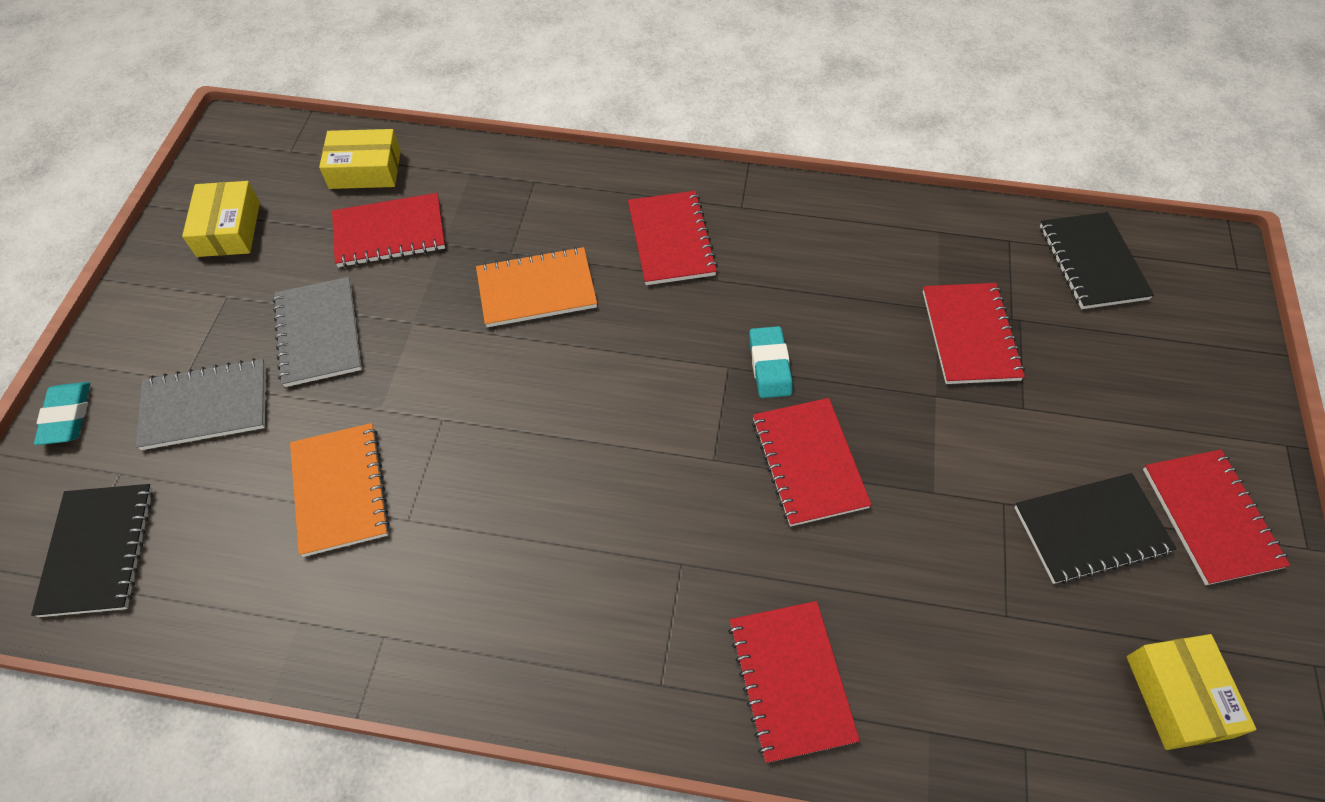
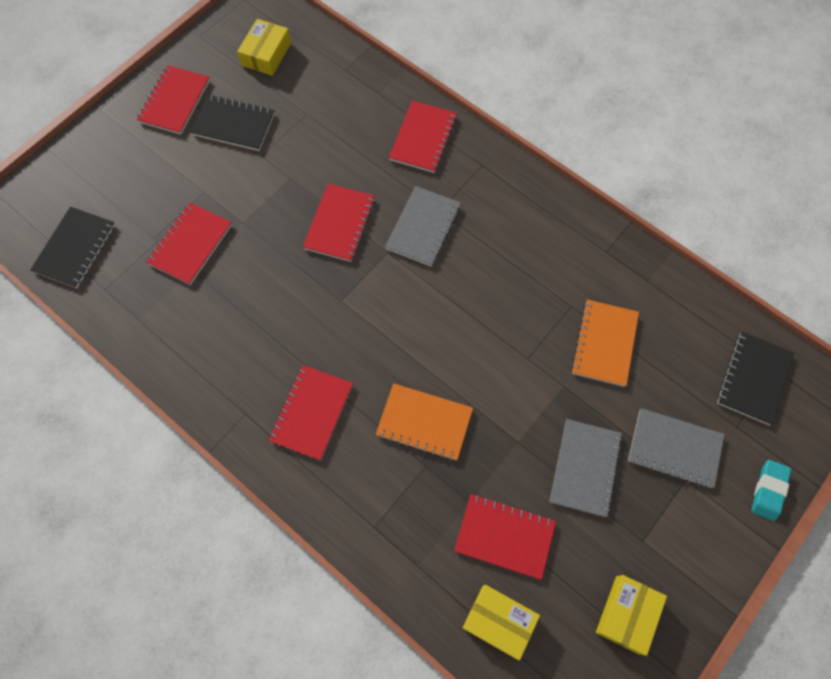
camera: 150 degrees left, 10 degrees up
(688, 522) = (423, 227): none -> grey notebook
(769, 365) = (317, 288): turquoise eraser -> none

